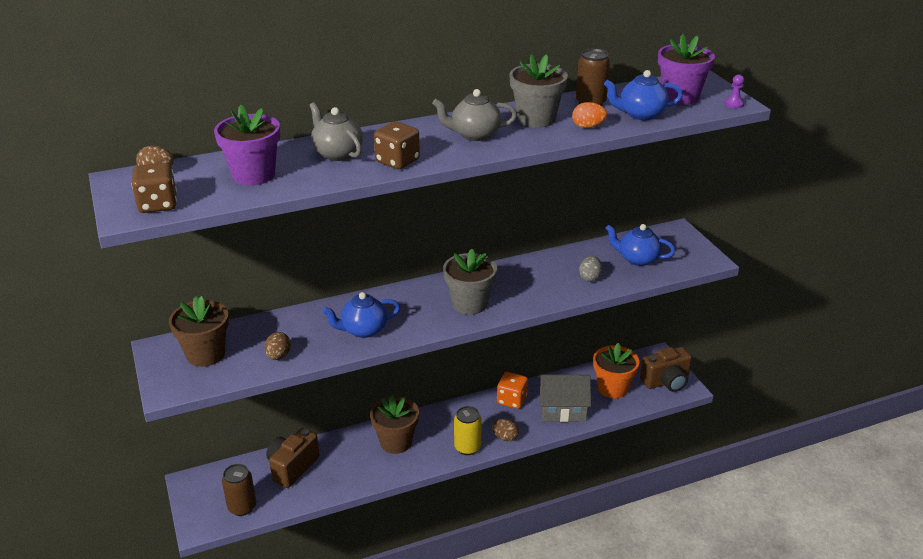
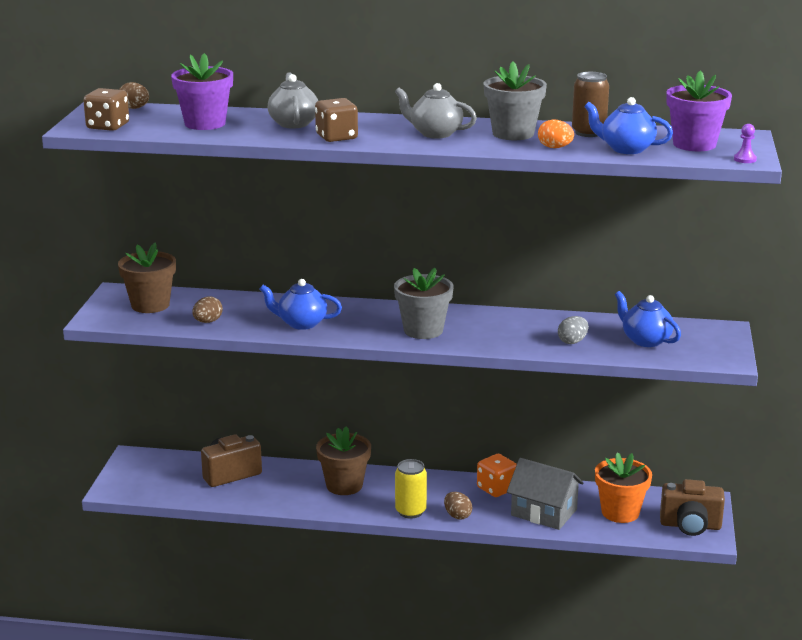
camera: 30 degrees right, 10 degrees down
(242, 507) = (160, 488): brown can -> none

